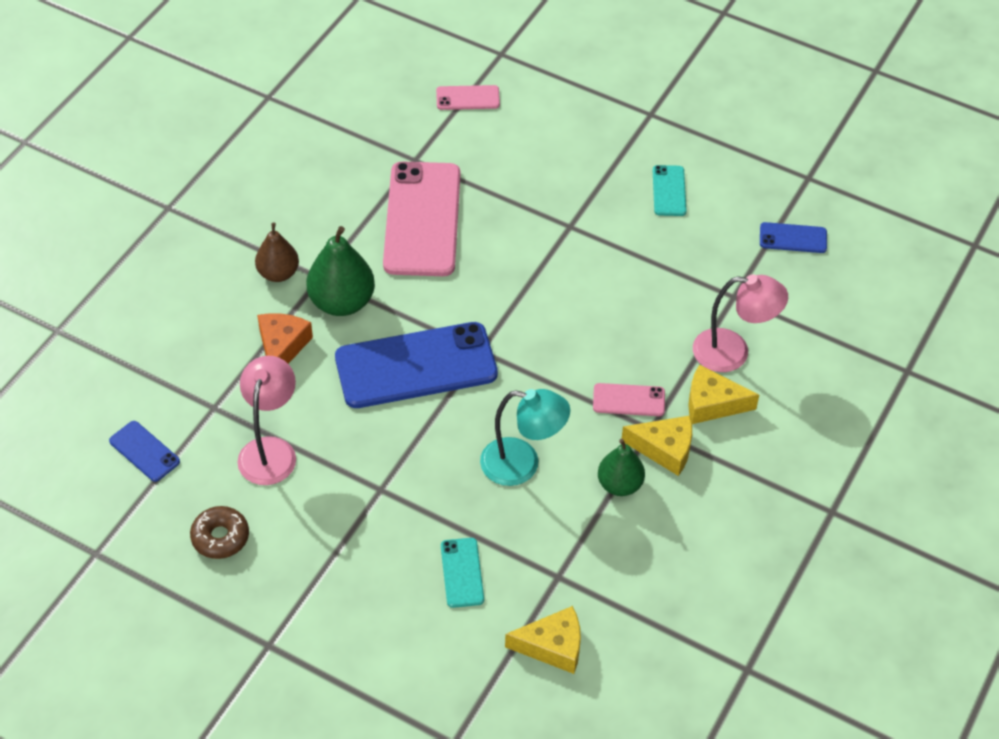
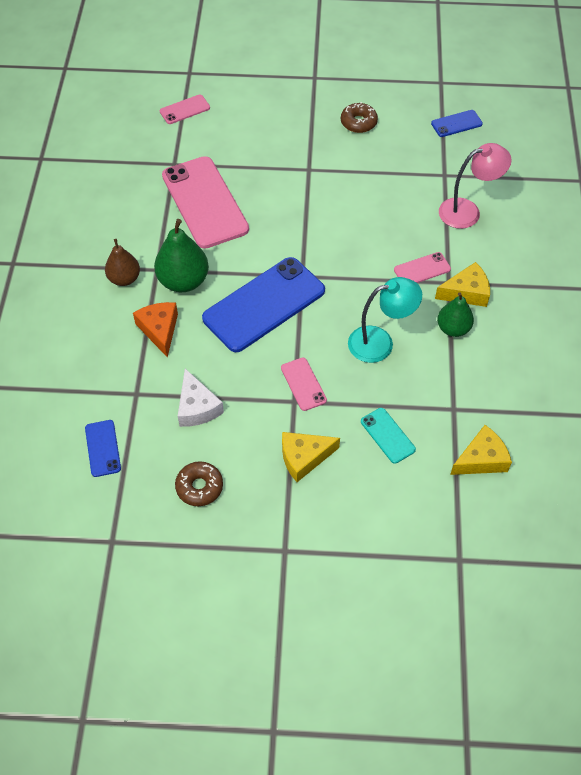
camera: 25 degrees left, 5 degrees up
(144, 451) = (103, 448): blue phone -> blue phone turned 60 degrees clockwise
(270, 450) = (197, 407): pink lamp -> white cheese
(403, 475) = (303, 384): none -> pink phone
(669, 191) = (358, 122): turquoise phone -> brown donut
(712, 403) = (477, 250): yellow cheese -> yellow cheese (304, 457)

